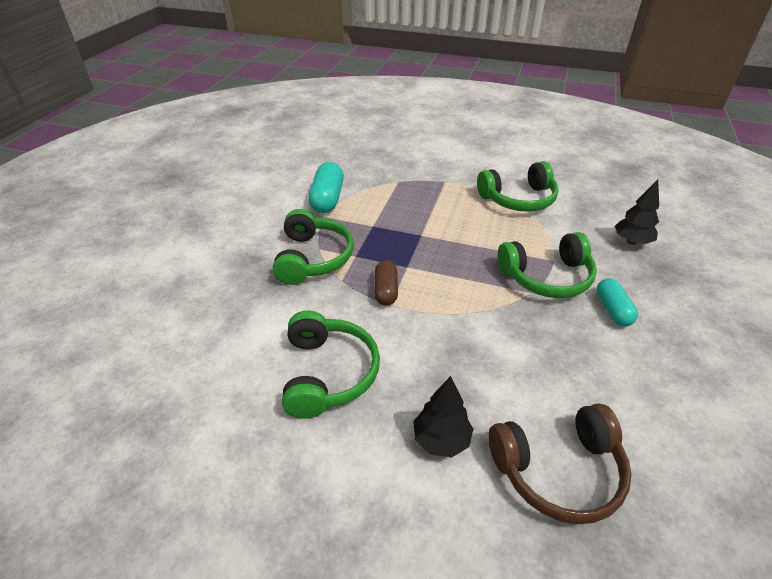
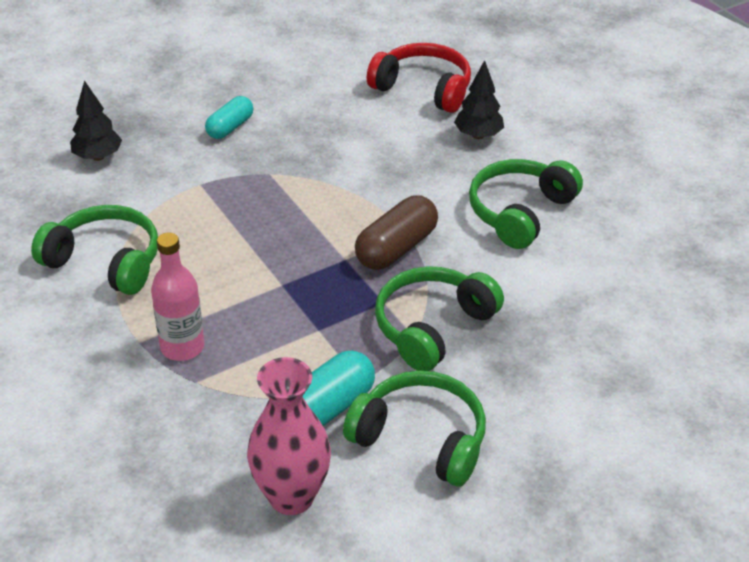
camera: 140 degrees left, 0 degrees up
(306, 170) = (291, 497): none -> pink vase
(386, 290) = (396, 248): brown capsule -> brown capsule, size x1.53
(424, 188) = (182, 347): none -> pink bottle
(547, 277) = (234, 175): green headphones -> green headphones (421, 438)
(558, 470) = (423, 88): brown headphones -> red headphones

